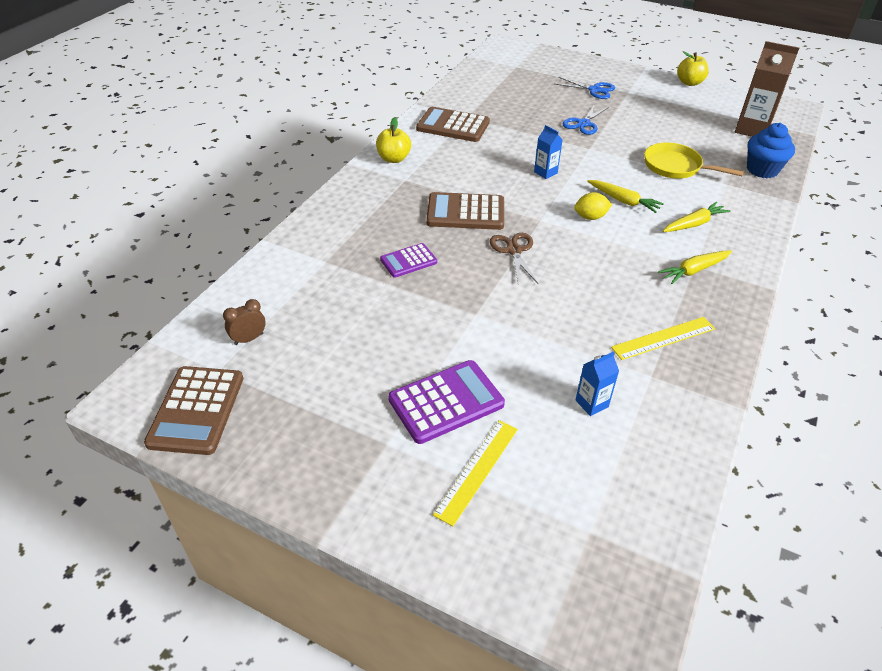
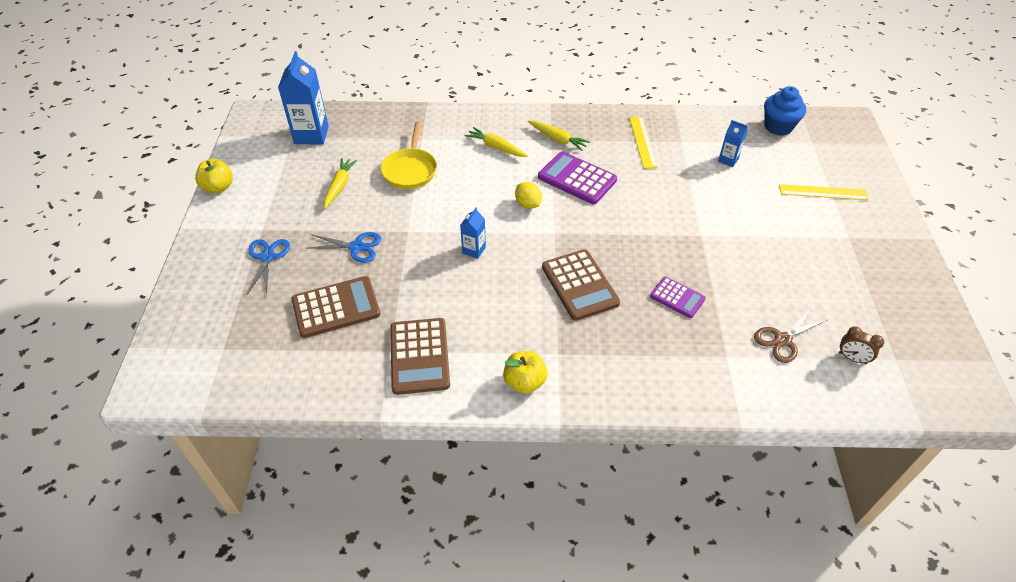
camera: 115 degrees left, 5 degrees up
(197, 410) = (934, 349): brown calculator -> brown calculator (336, 307)
(446, 402) = (791, 222): purple calculator -> purple calculator (577, 179)
(514, 250) = (609, 236): brown scissors -> brown scissors (783, 340)
(623, 201) = (489, 190): yellow carrot -> yellow carrot (339, 186)
(663, 338) = (642, 142): yellow ruler -> yellow ruler turned 45 degrees clockwise
(752, 129) = (311, 135): brown carton -> blue carton
(762, 170) = (386, 122): blue cupcake -> blue cupcake (778, 127)

